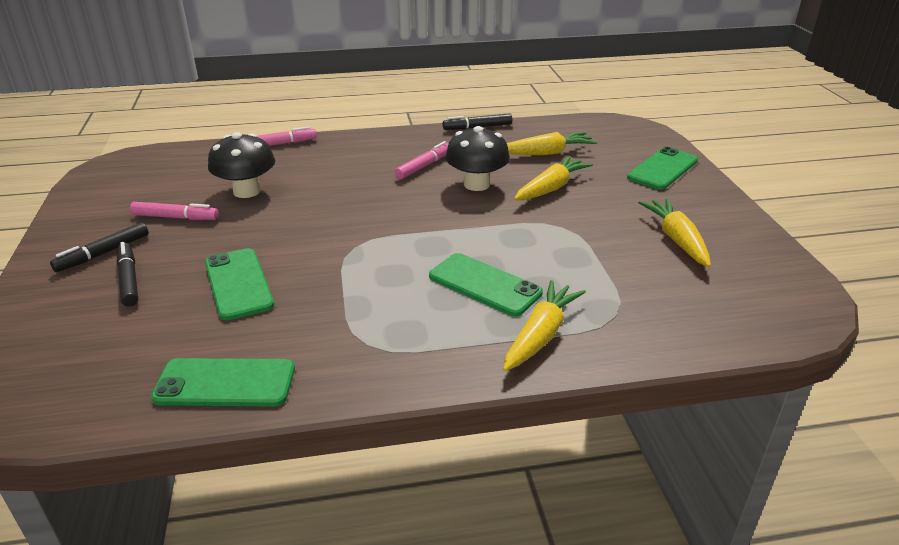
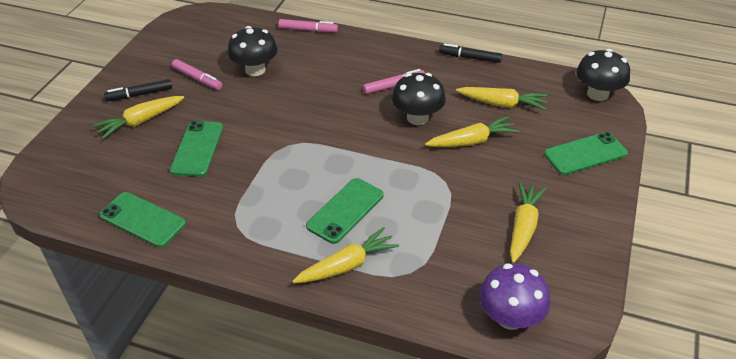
camera: 30 degrees right, 10 degrees up
(129, 279) = (140, 121): black marker -> yellow carrot
(484, 285) = (345, 210): green phone -> green phone turned 60 degrees clockwise
(622, 125) = (597, 94): none -> black mushroom
(754, 318) = (510, 317): none -> purple mushroom

